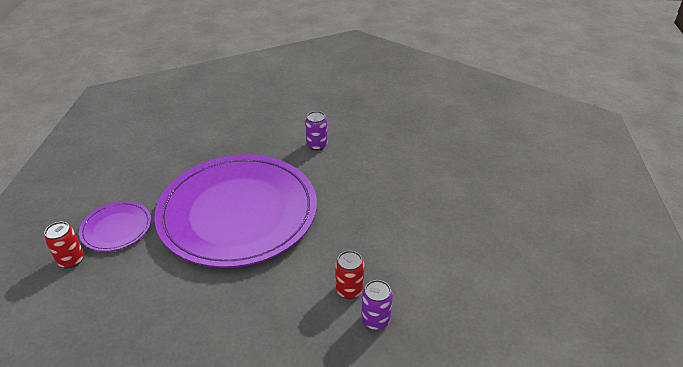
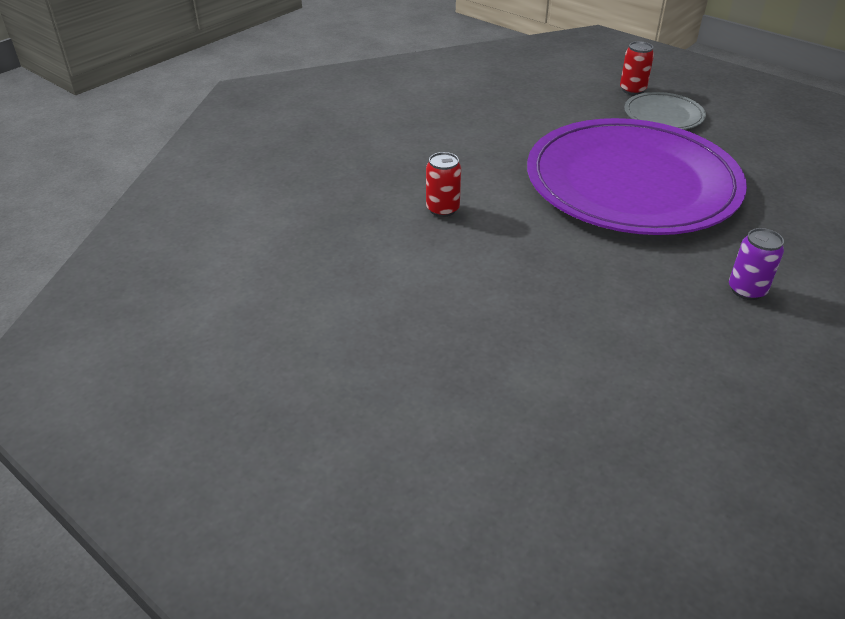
camera: 125 degrees right, 0 degrees up
(116, 228) = (663, 115): purple plate -> grey plate
(375, 320) = (389, 209): purple can -> none

